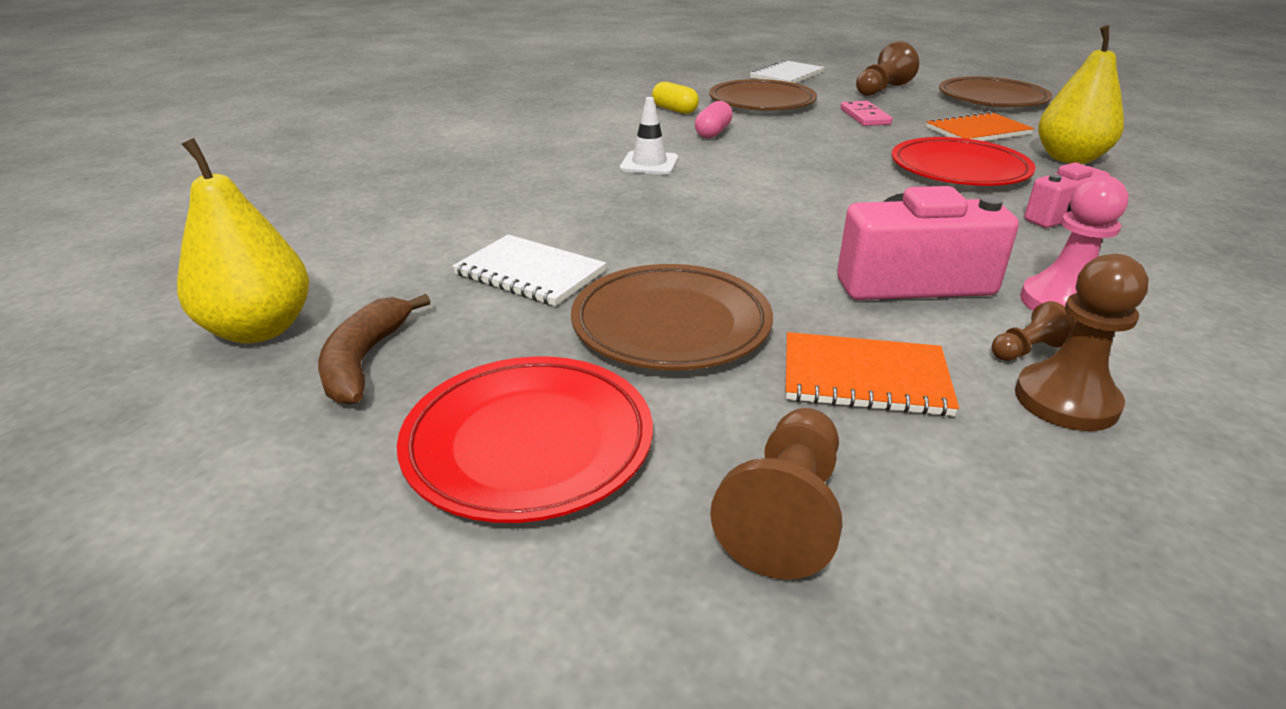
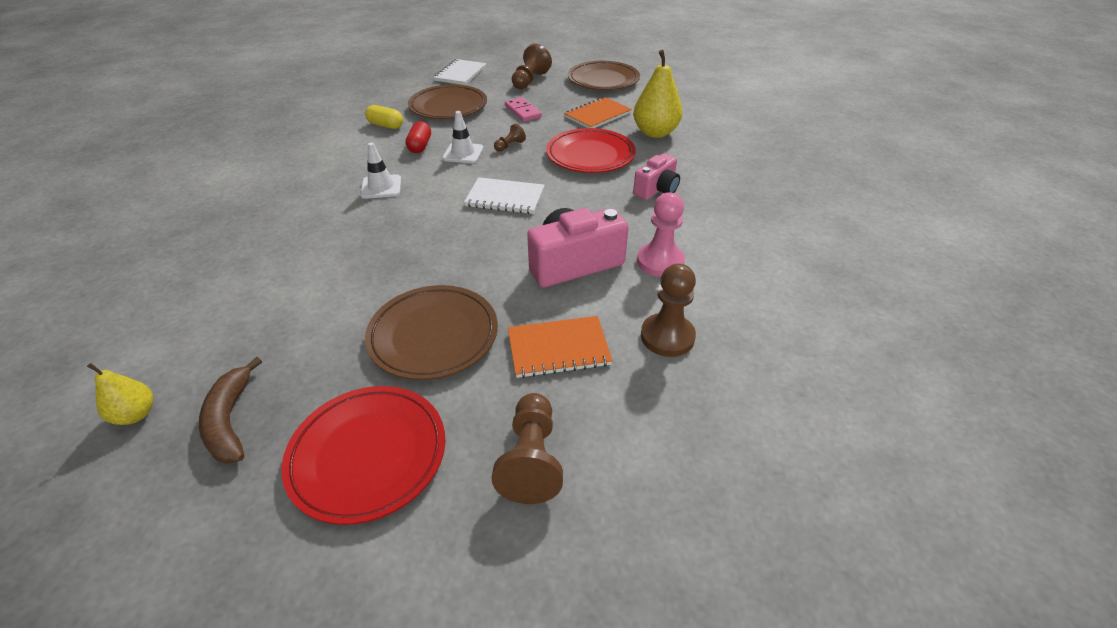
camera: 20 degrees left, 10 degrees up
(259, 329) = (136, 414): yellow pear -> yellow pear, size x0.54
(530, 273) = (324, 313): white notebook -> white notebook (505, 198)
(713, 133) = (420, 146): pink capsule -> red capsule
(769, 146) = (463, 153): none -> white traffic cone
(1026, 350) = (644, 304): brown pawn -> brown pawn (510, 146)

